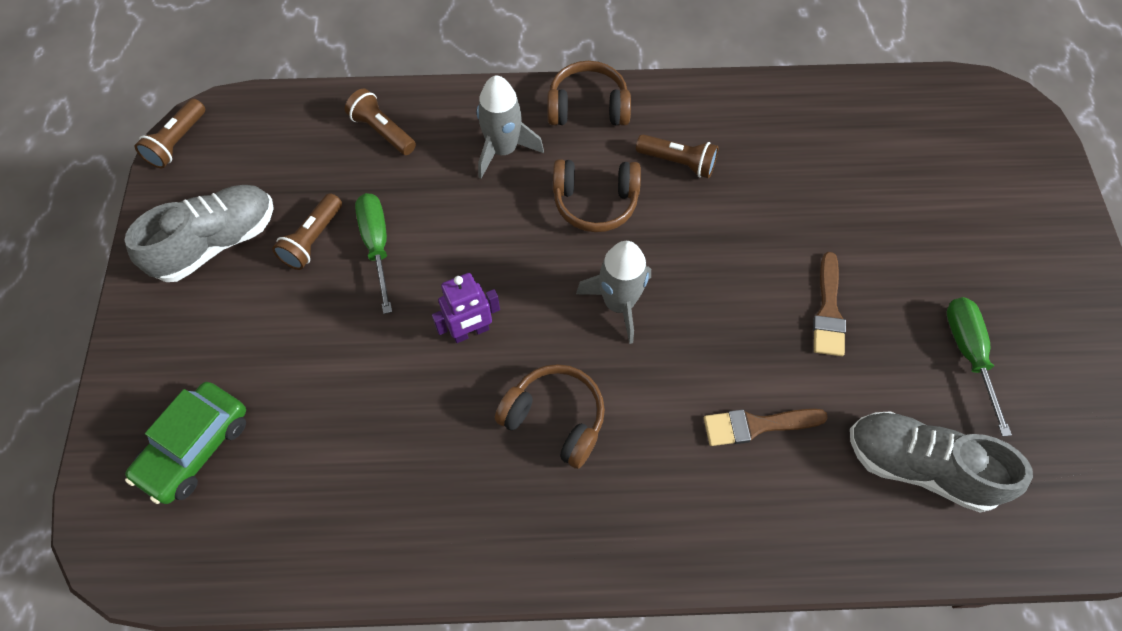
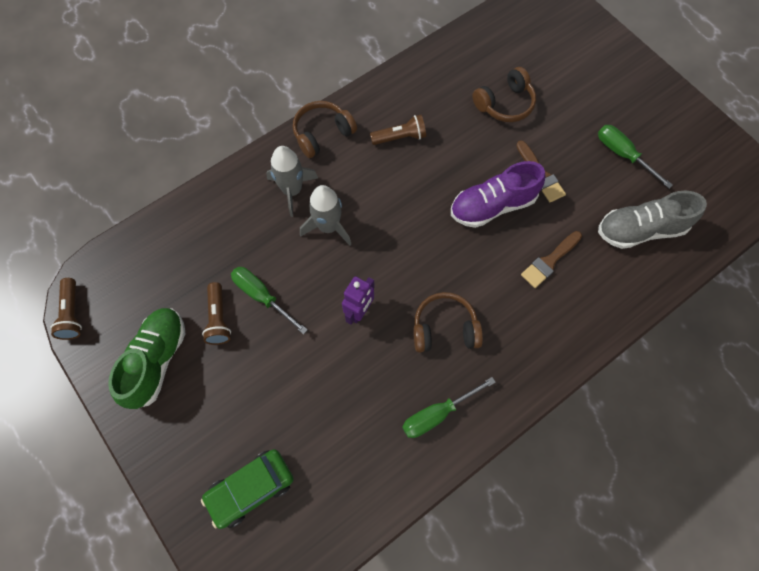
camera: 35 degrees left, 5 degrees up
(195, 447) = (251, 488): green car -> green car turned 60 degrees clockwise
(216, 243) = (157, 360): grey shoe -> green shoe
(382, 131) = (206, 224): brown flashlight -> none
(465, 514) = (437, 414): none -> green screwdriver
(595, 202) = (371, 189): brown headphones -> brown headphones (505, 104)
(619, 304) = (429, 241): grey rocket -> grey rocket (328, 227)
(733, 310) = (492, 206): none -> purple shoe

